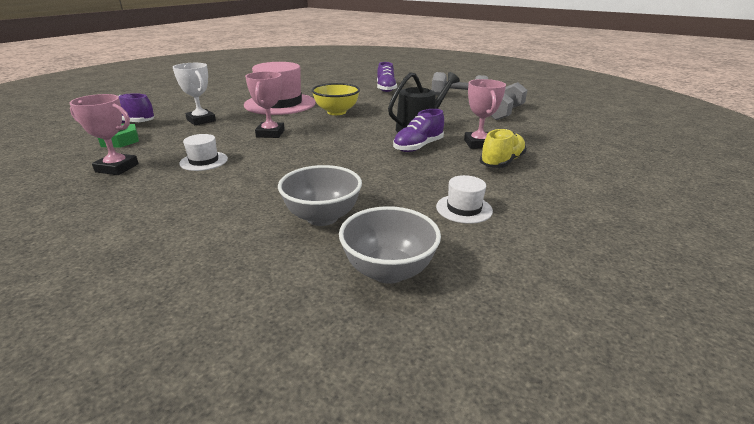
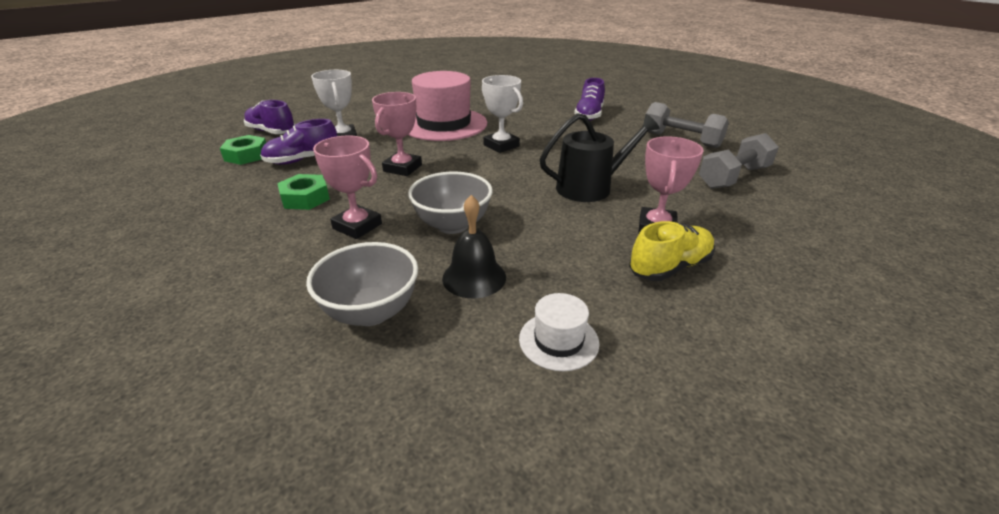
camera: 20 degrees right, 5 degrees up
(117, 168) = (218, 193): pink trophy -> pink trophy (357, 226)
(204, 161) = (305, 198): white hat -> green nut
(336, 112) = (501, 145): yellow bowl -> white trophy
(381, 187) = (474, 277): none -> black bell
(388, 271) = (388, 424): grey bowl -> grey bowl (452, 225)
(418, 147) = (567, 218): purple shoe -> purple shoe (302, 160)

